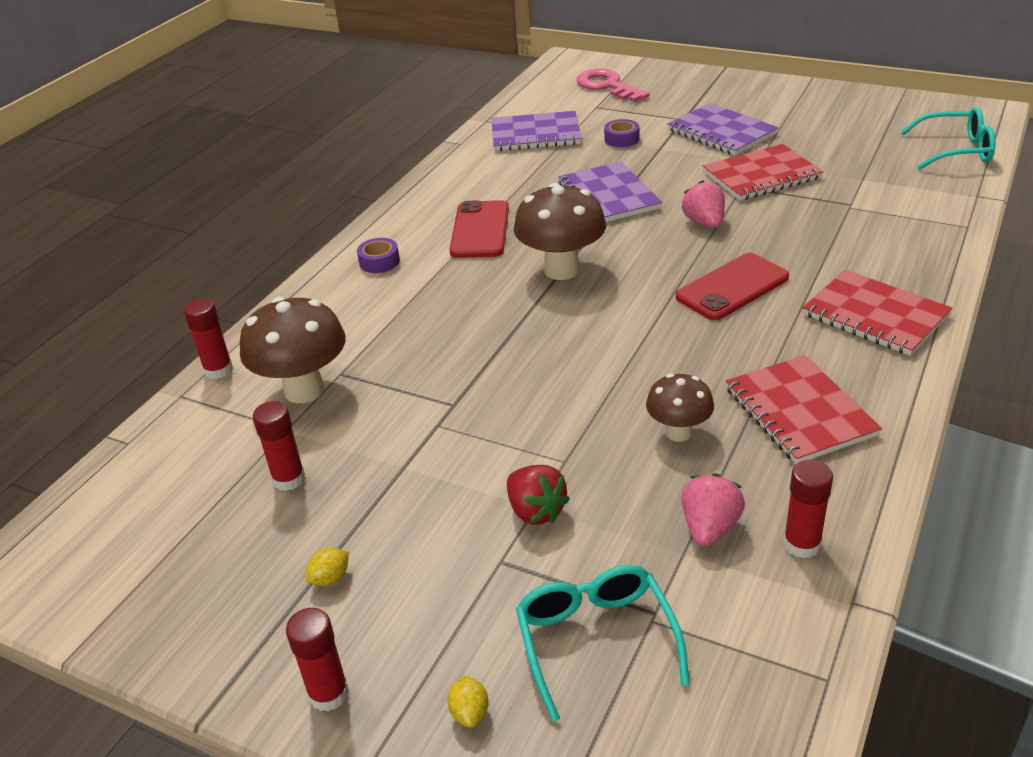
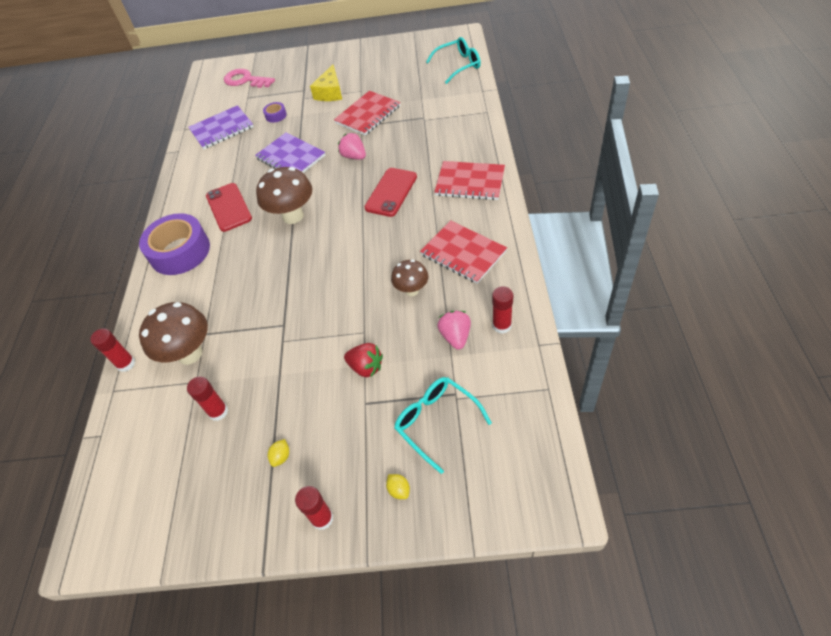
camera: 25 degrees left, 15 degrees up
(379, 262) = (180, 251): purple tape -> purple tape, size x2.34
(721, 132) = (330, 92): purple notebook -> yellow cheese

